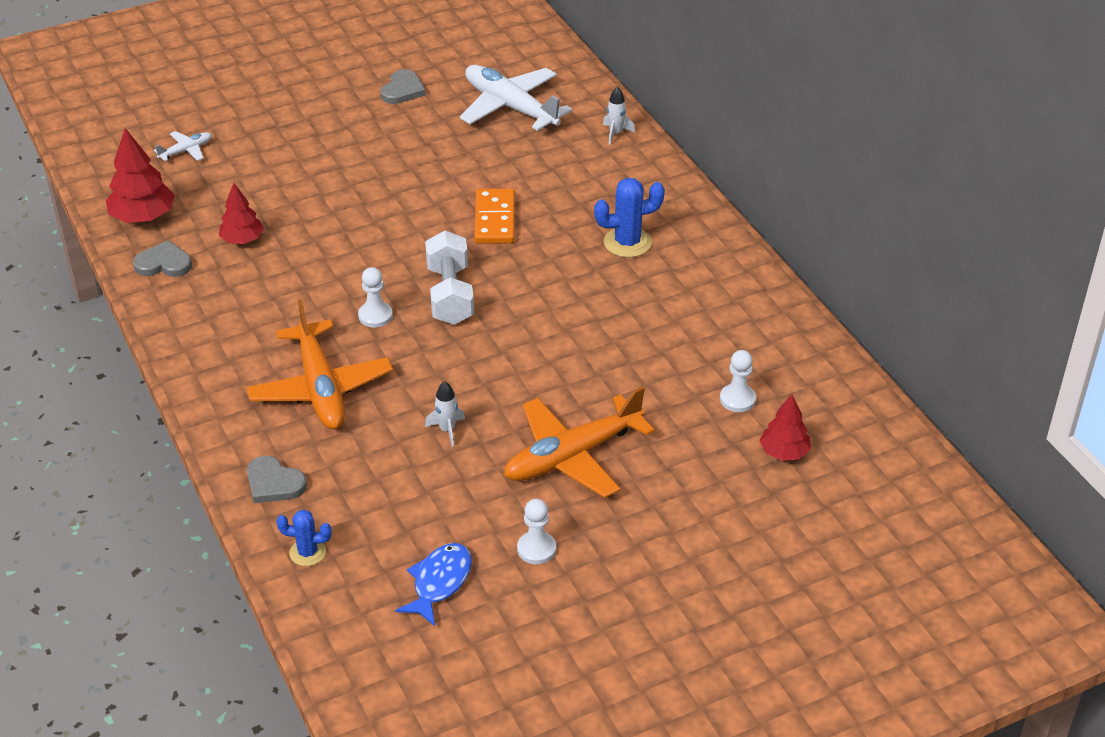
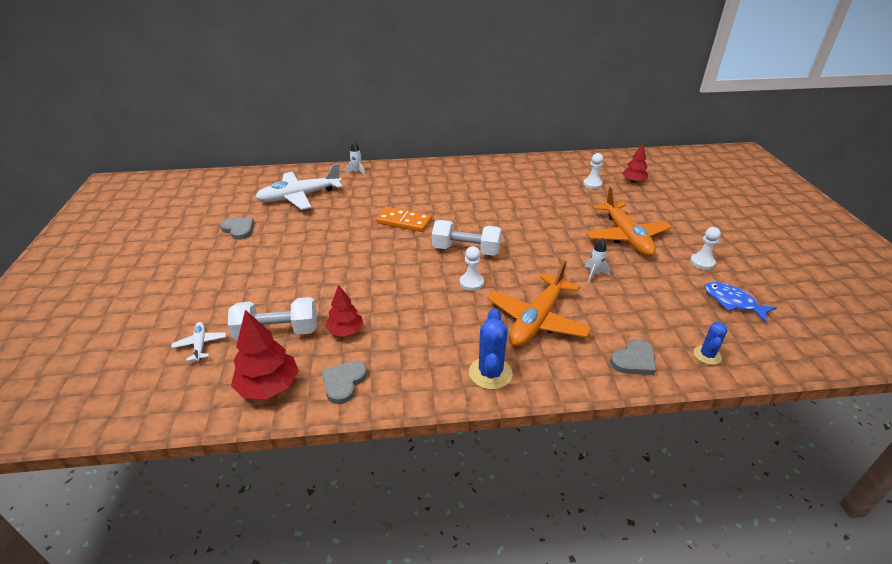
camera: 70 degrees left, 5 degrees down
(224, 192) = (277, 331): none -> white dumbbell
(321, 388) = (537, 320): orange plane -> orange plane turned 120 degrees clockwise
(627, 242) = (454, 187): blue cactus -> blue cactus (490, 373)

